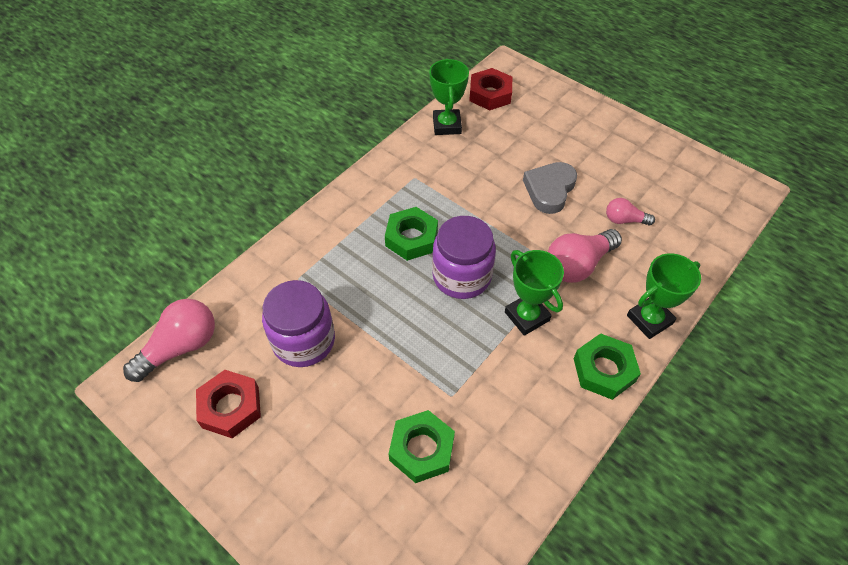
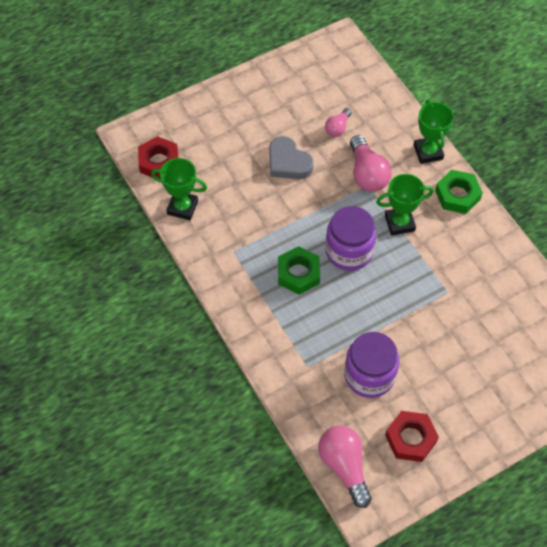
camera: 70 degrees left, 5 degrees up
(422, 449) = (481, 323): green nut -> none

